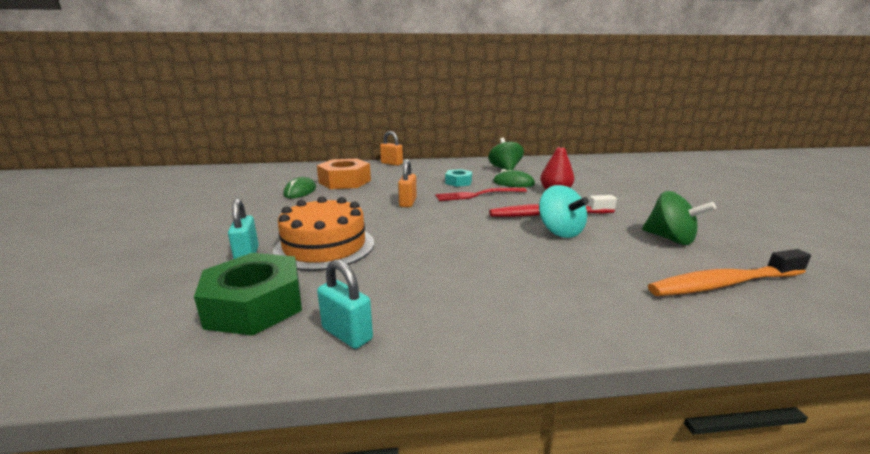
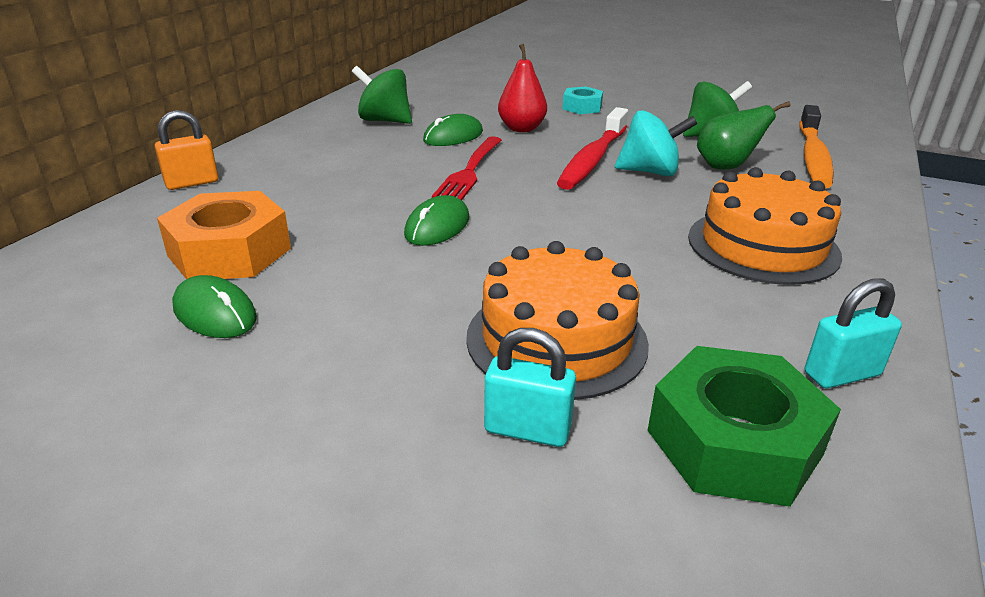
camera: 60 degrees left, 10 degrees up
(408, 203) = (437, 226): orange padlock -> green mouse
(458, 182) = (394, 165): turquoise nut -> turquoise nut (582, 107)
(503, 283) = (762, 246): none -> orange cake
(619, 252) = (726, 167): none -> green pear

